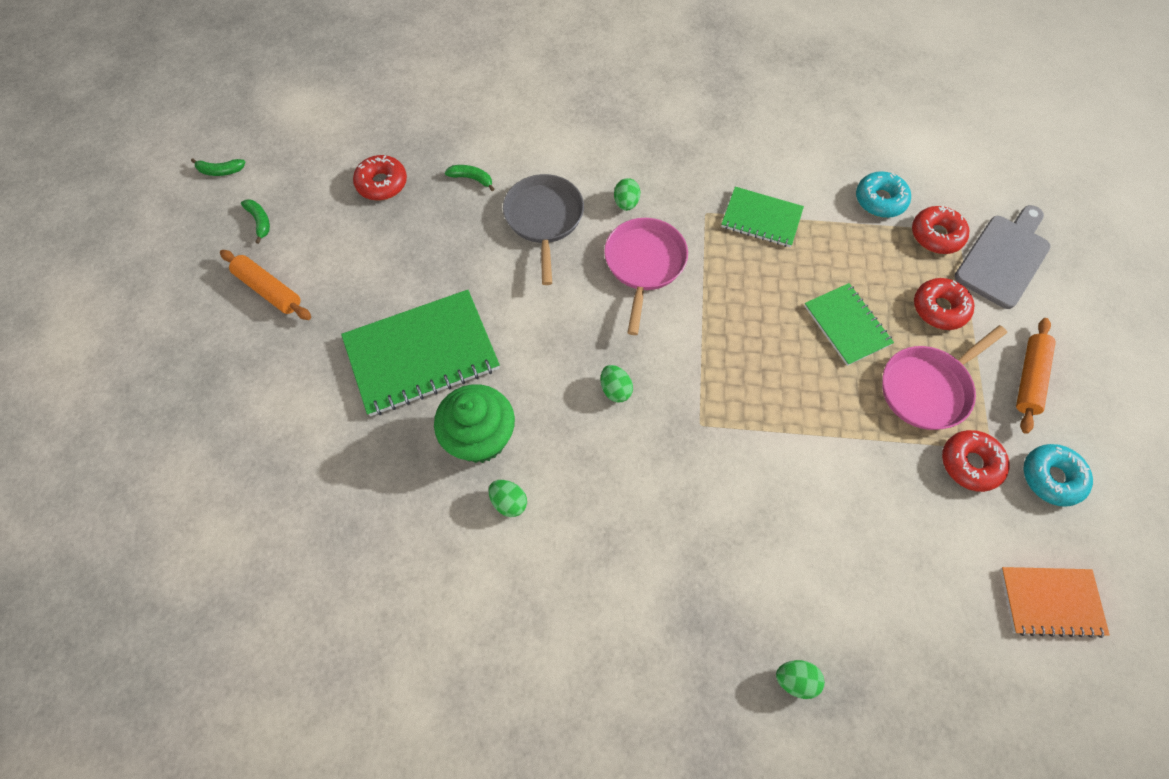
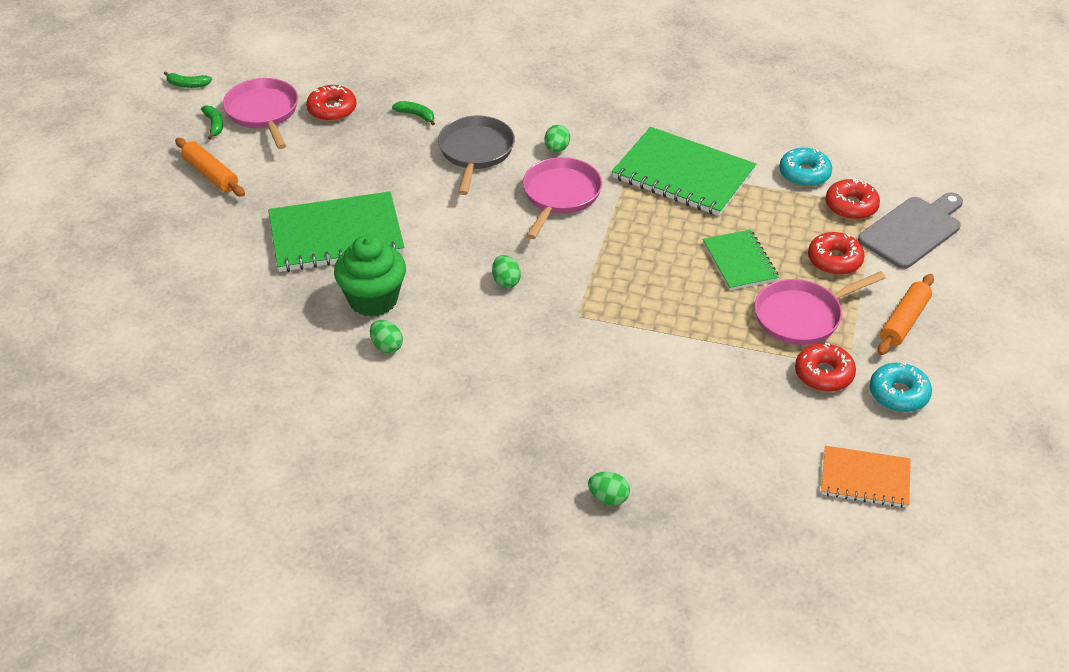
camera: 10 degrees right, 20 degrees down
(309, 198) = (263, 113): none -> pink pan
(761, 218) = (683, 175): green notebook -> green notebook, size x1.72

